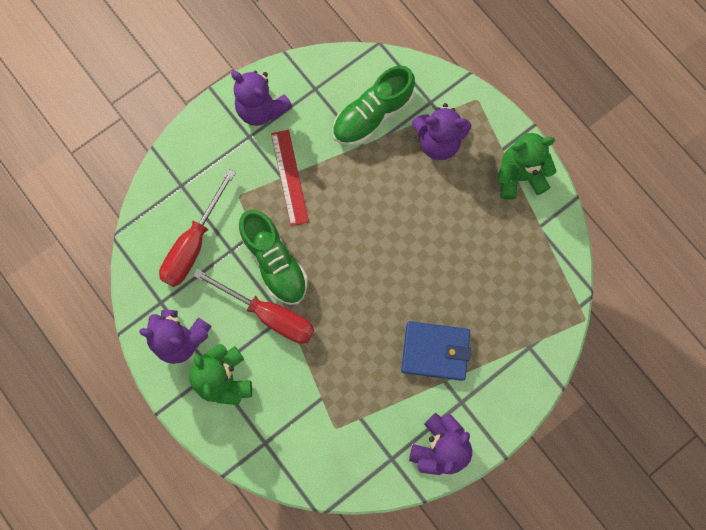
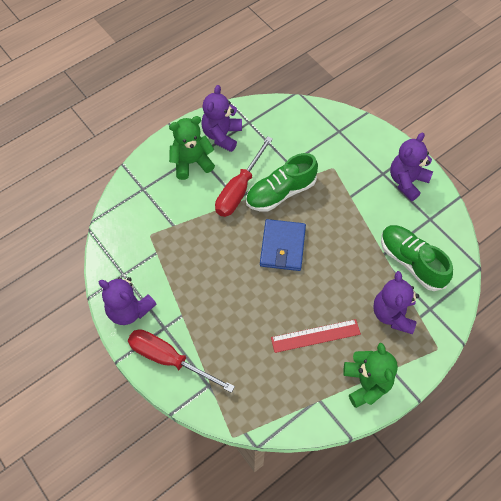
camera: 90 degrees right, 15 degrees down
(194, 244) = (293, 140): red screwdriver -> red screwdriver (169, 359)
(289, 177) = (351, 201): red ruler -> red ruler (315, 336)
(435, 351) = (207, 308): blue wallet -> blue wallet (282, 247)

